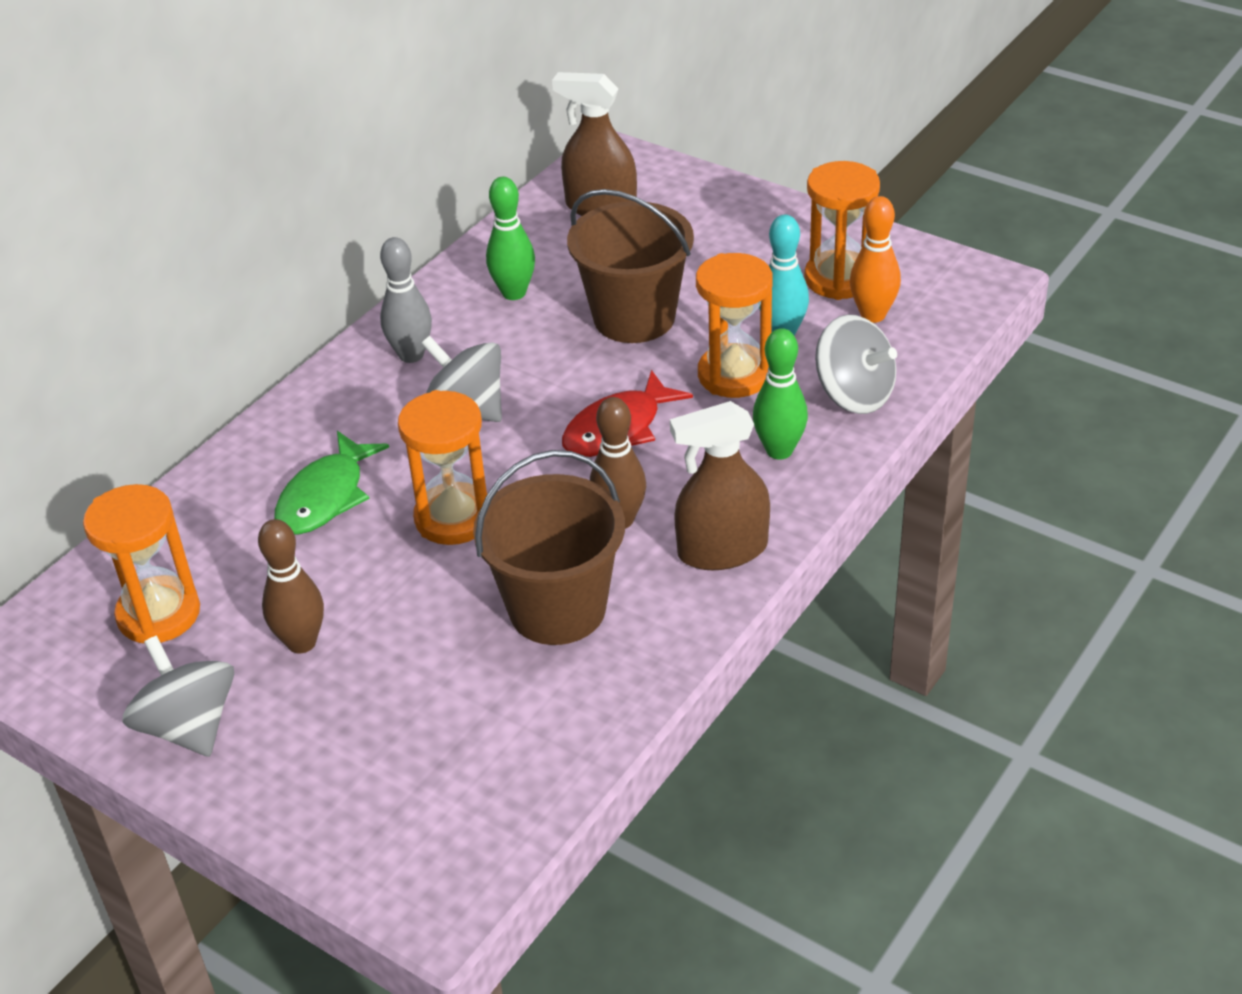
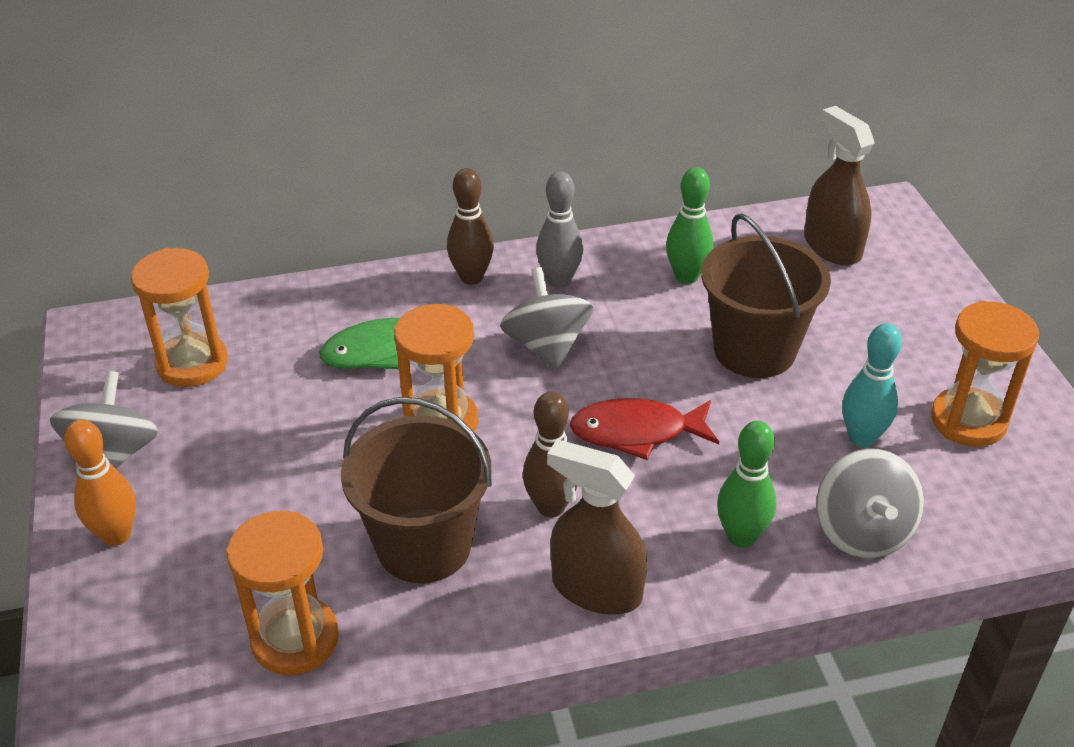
camera: 40 degrees right, 0 degrees up
(301, 642) = (242, 445): brown bowling pin -> brown bowling pin (471, 277)
(734, 375) = (779, 448): orange hourglass -> orange hourglass (295, 639)
(873, 315) = (963, 471): orange bowling pin -> orange bowling pin (116, 535)

